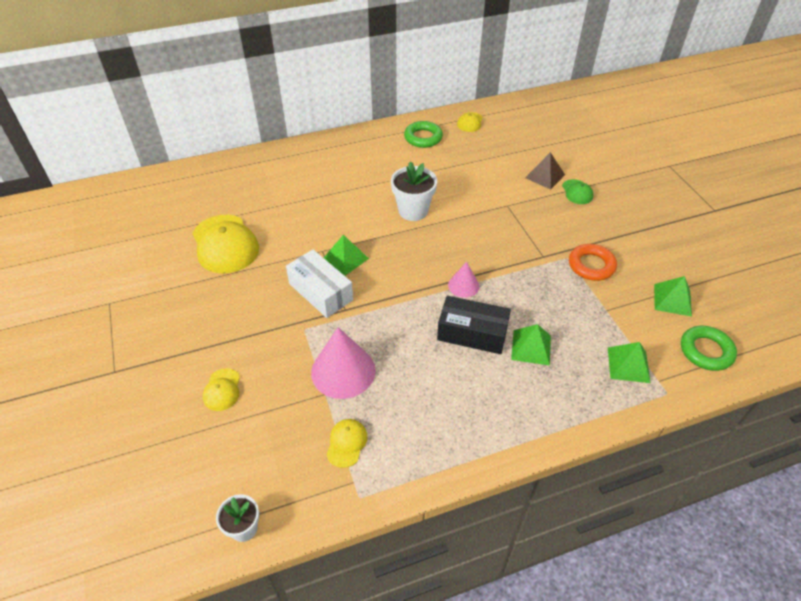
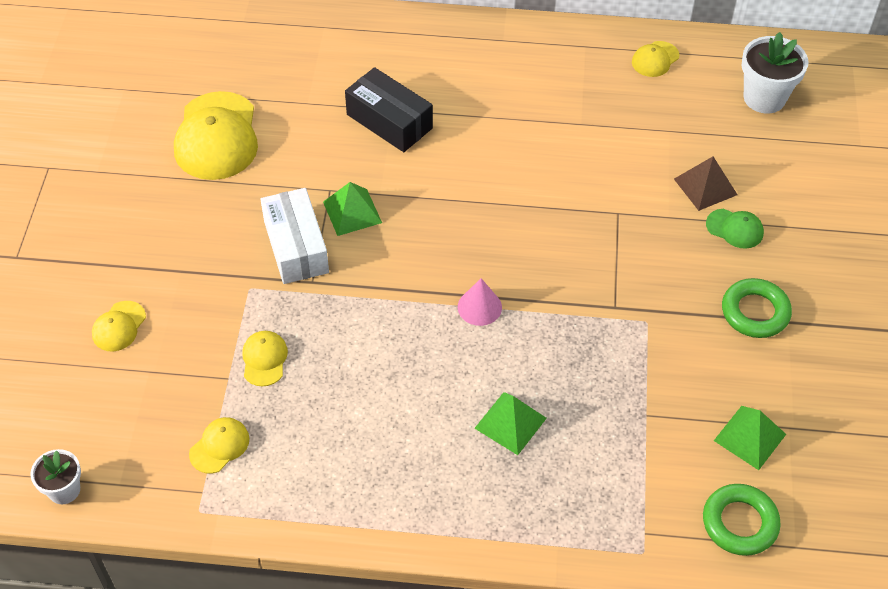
camera: 25 degrees right, 5 degrees up
(343, 371) = (264, 359): pink cone -> yellow cap
(413, 211) = (482, 174): white flower pot -> white flower pot (764, 98)
(423, 138) = (569, 63): green ring -> green ring (755, 312)
(472, 333) = (448, 375): black box -> black box (389, 121)
(577, 192) = (735, 229): green cap -> green cap turned 75 degrees counterclockwise
(591, 265) = (672, 345): orange ring -> none
(628, 365) = (620, 496): green pyramid -> none

